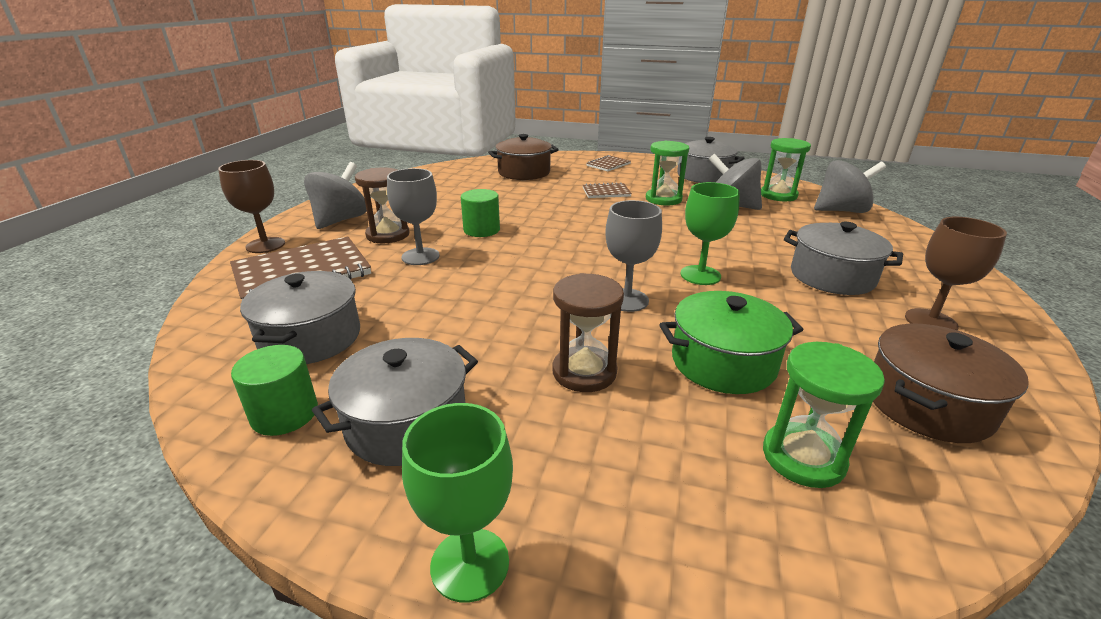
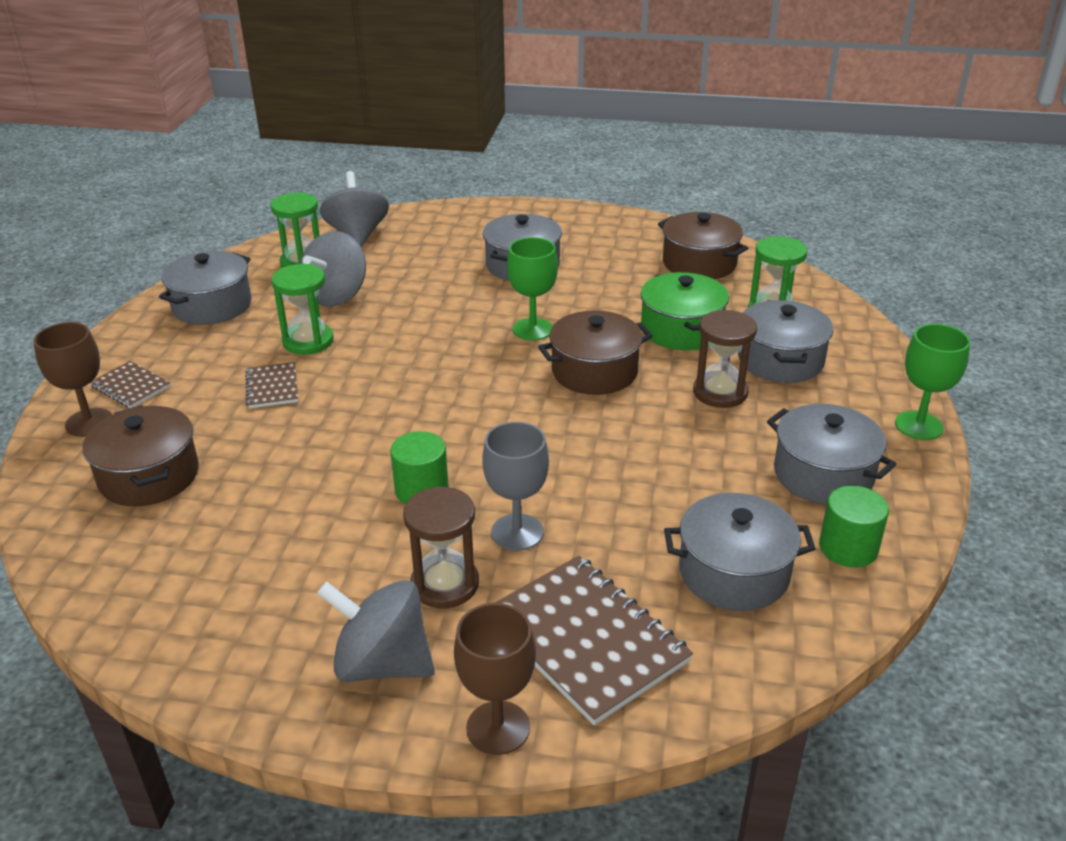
camera: 95 degrees left, 5 degrees up
(627, 300) = (594, 371): grey goblet -> brown pot
(659, 437) = (780, 360): none -> grey pot
(930, 321) = (592, 240): brown goblet -> brown goblet (89, 422)

